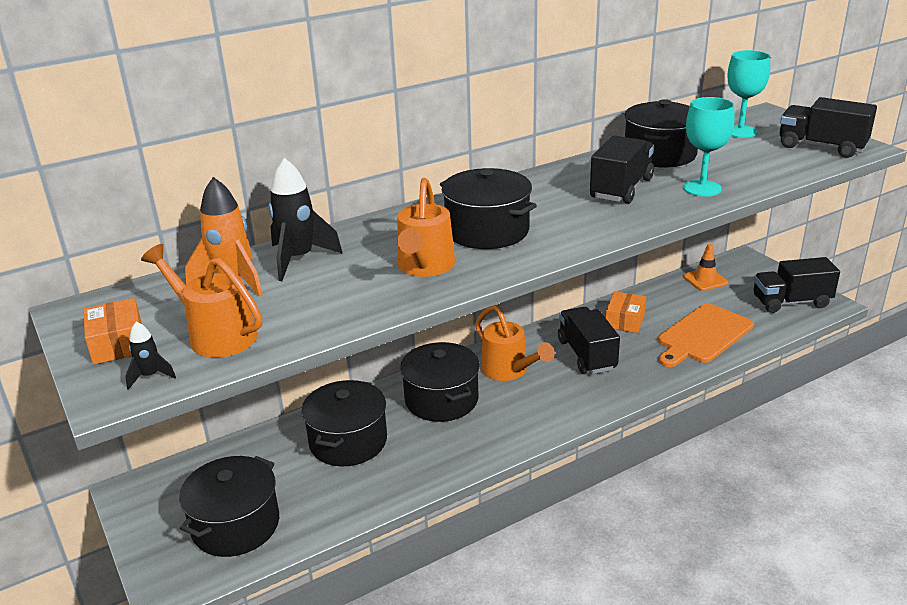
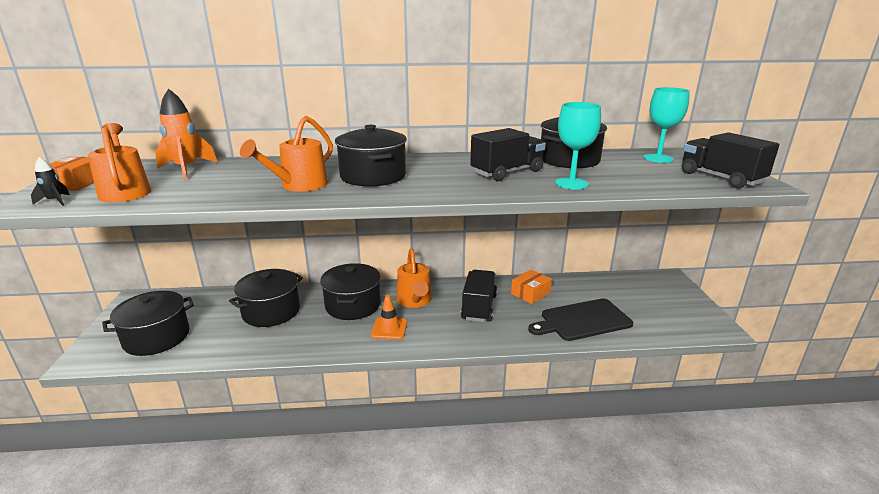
camera: 25 degrees right, 5 degrees down
(298, 259) = (239, 167): black rocket -> none
(703, 335) = (582, 320): orange cutting board -> black cutting board
(705, 280) = (621, 283): orange traffic cone -> orange traffic cone (389, 329)
(791, 302) = (683, 318): black truck -> none

